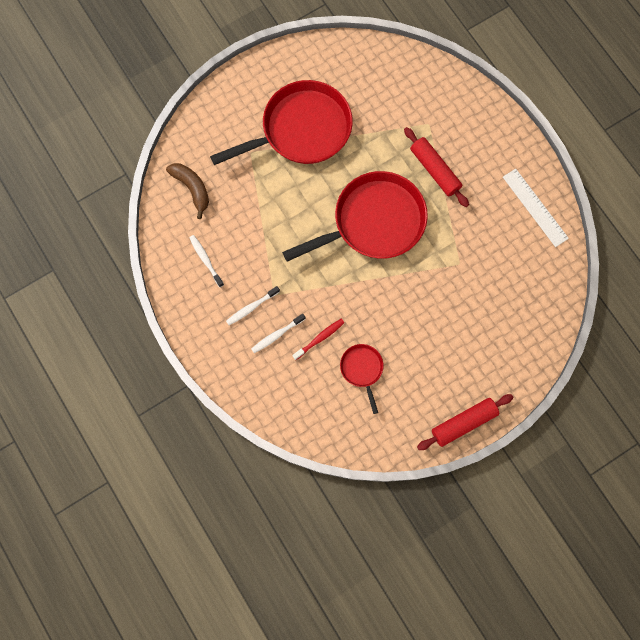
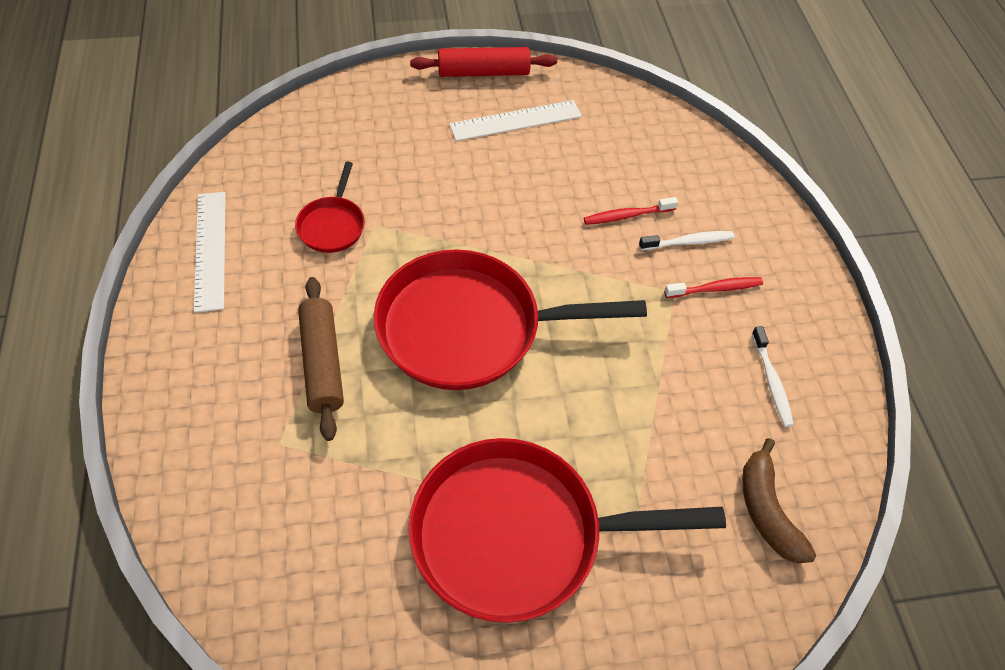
camera: 160 degrees left, 20 degrees down
(251, 307) = (715, 289): white toothbrush -> red toothbrush
(362, 369) = (583, 163): red pan -> red pan (332, 225)
(420, 387) = (515, 120): none -> white ruler
(434, 170) = (323, 363): red rolling pin -> brown rolling pin

